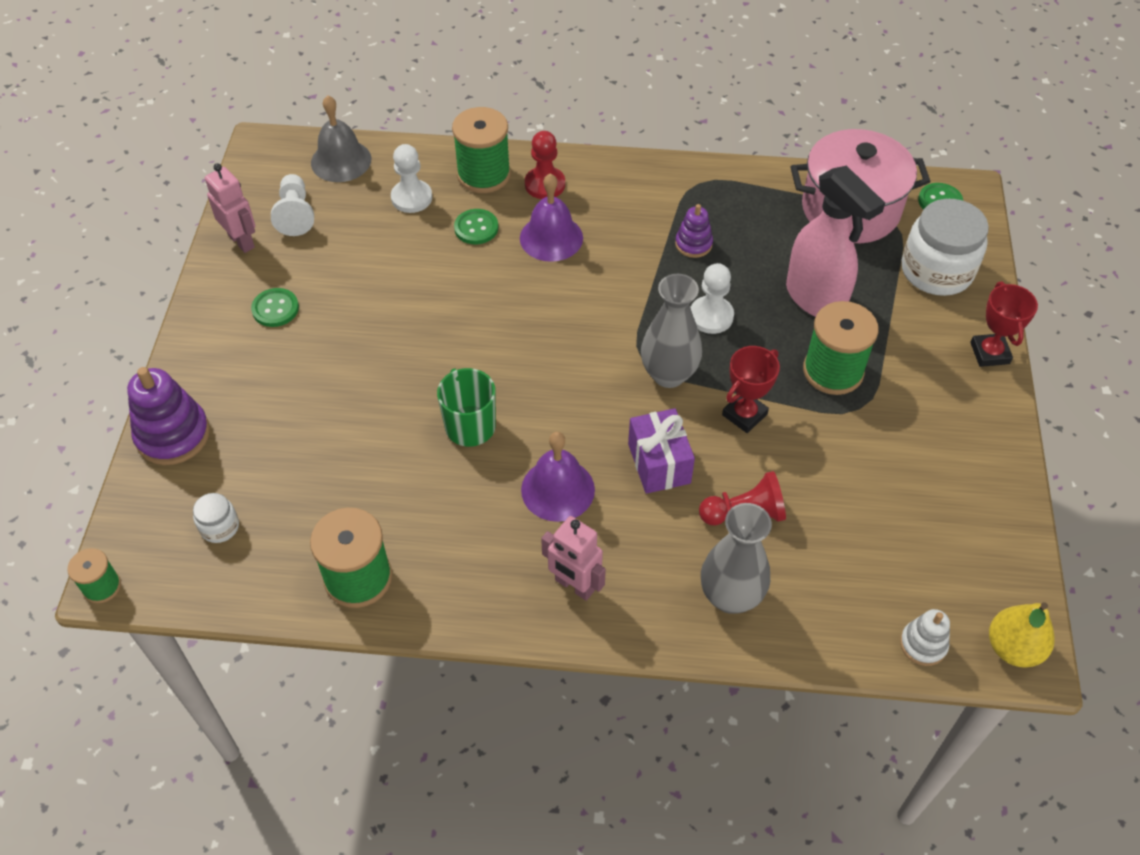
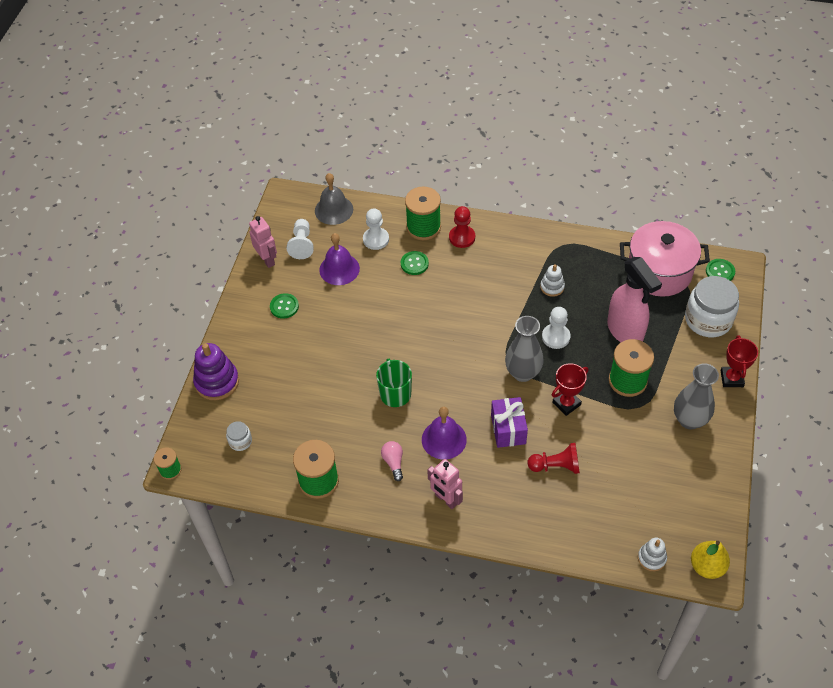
camera: 10 degrees right, 0 degrees up
(480, 534) = (393, 462): none -> pink light bulb
(551, 237) = (461, 274): purple bell -> purple bell (339, 269)
(693, 244) = (552, 287): purple stacking toy -> white stacking toy
(730, 596) = (539, 516): grey vase -> grey vase (689, 420)

